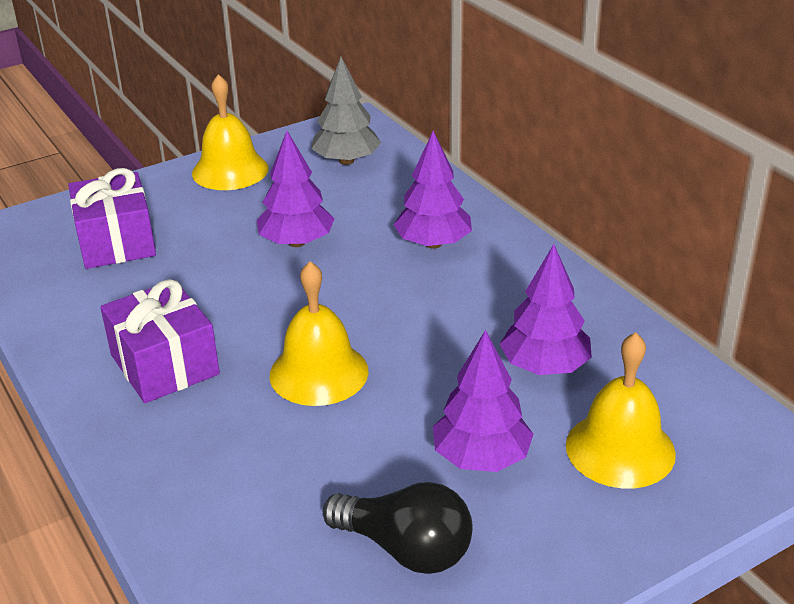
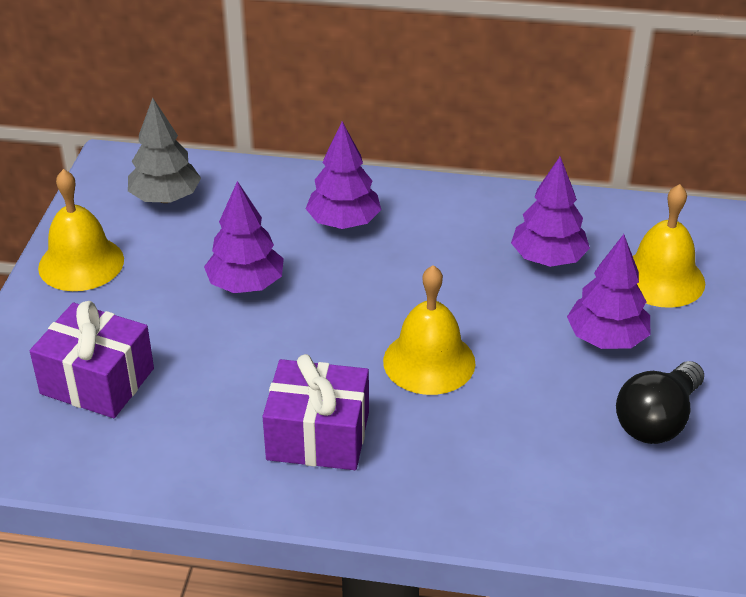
camera: 50 degrees left, 5 degrees up
(406, 549) = (657, 420): black light bulb -> black light bulb turned 150 degrees clockwise

